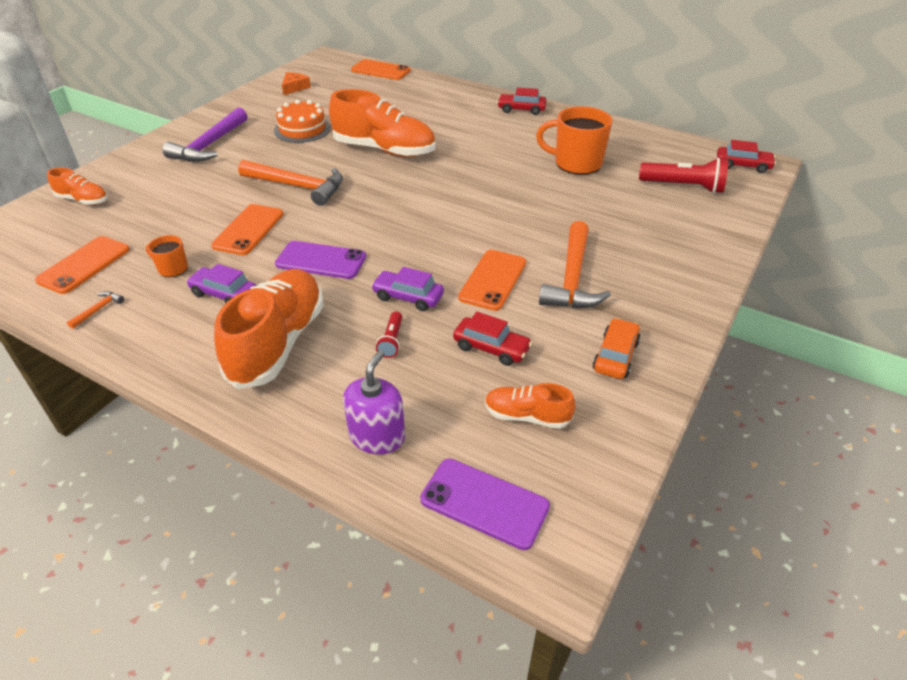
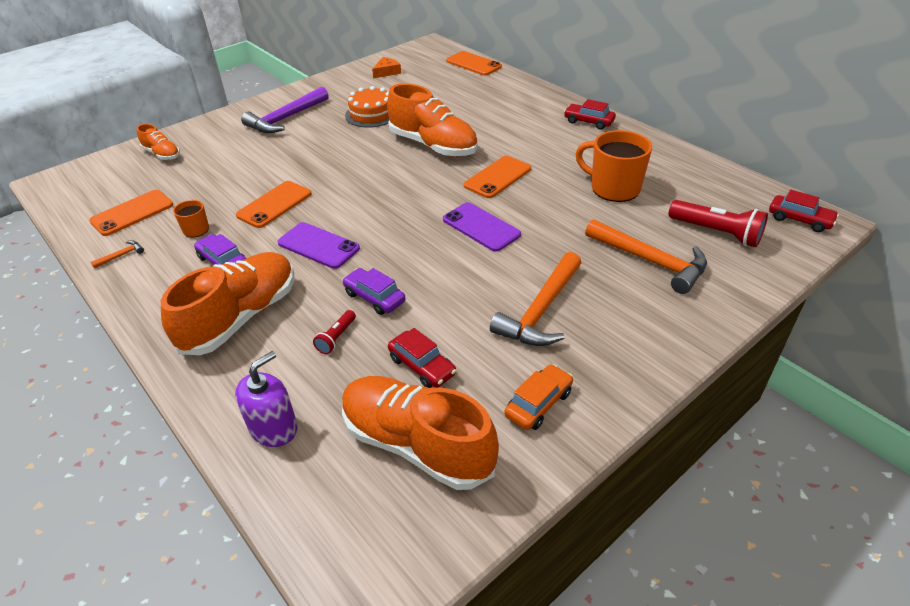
camera: 20 degrees right, 0 degrees up
(298, 186) = (337, 170): orange hammer -> orange hammer (650, 261)
(484, 503) = (330, 521): purple phone -> purple phone (481, 227)
(493, 280) = (462, 297): orange phone -> orange phone (498, 177)
(526, 416) = (417, 444): orange shoe -> orange shoe, size x1.99

